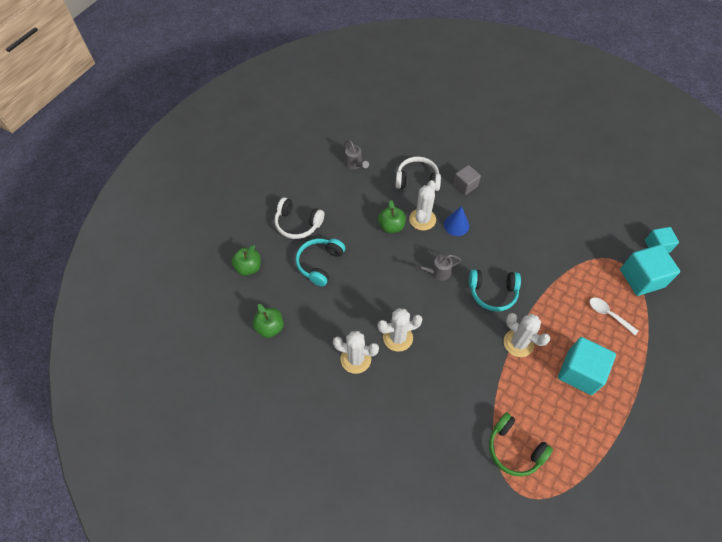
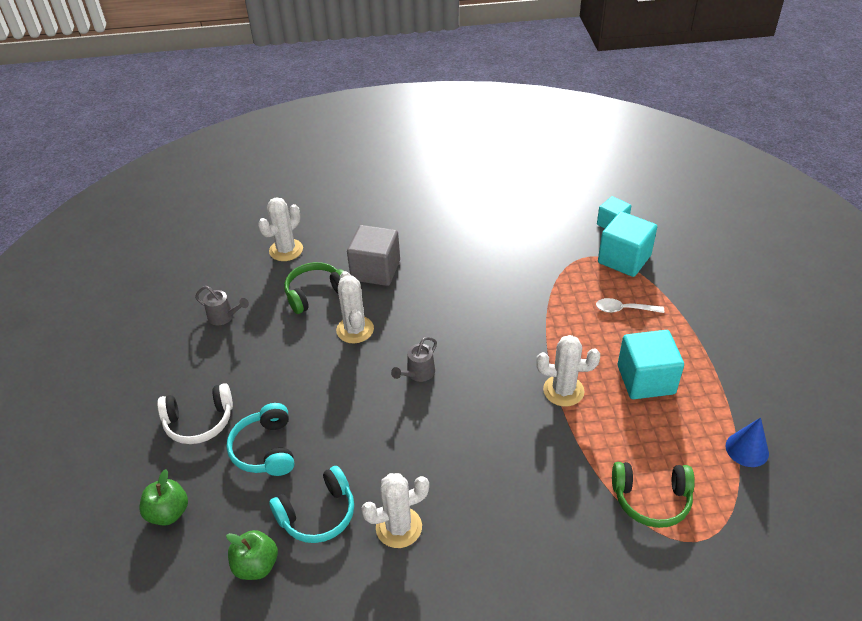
camera: 35 degrees left, 15 degrees down
(391, 226) = (324, 357): green apple -> none
(397, 337) = (429, 470): white cactus -> white cactus (286, 250)
(417, 180) = (315, 293): white headphones -> green headphones
(456, 225) = (398, 314): blue cone -> blue cone (747, 449)
(465, 185) = (375, 270): grey cube -> grey cube, size x1.66
(492, 293) = (495, 358): turquoise headphones -> turquoise headphones (318, 514)

